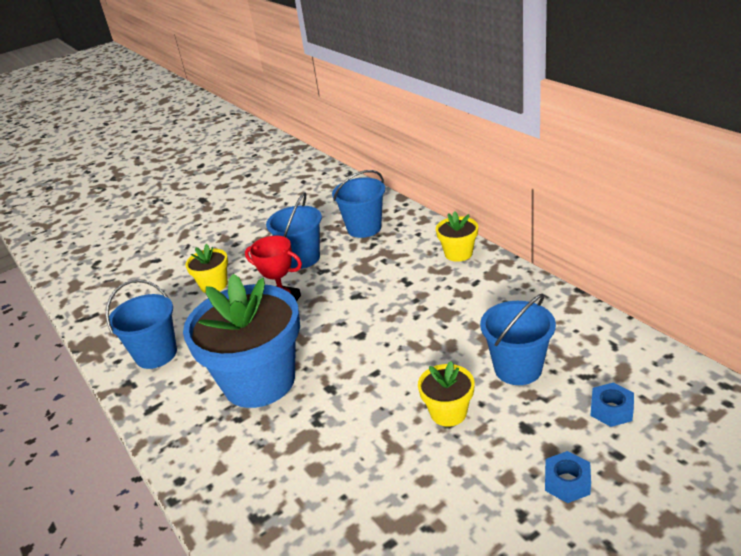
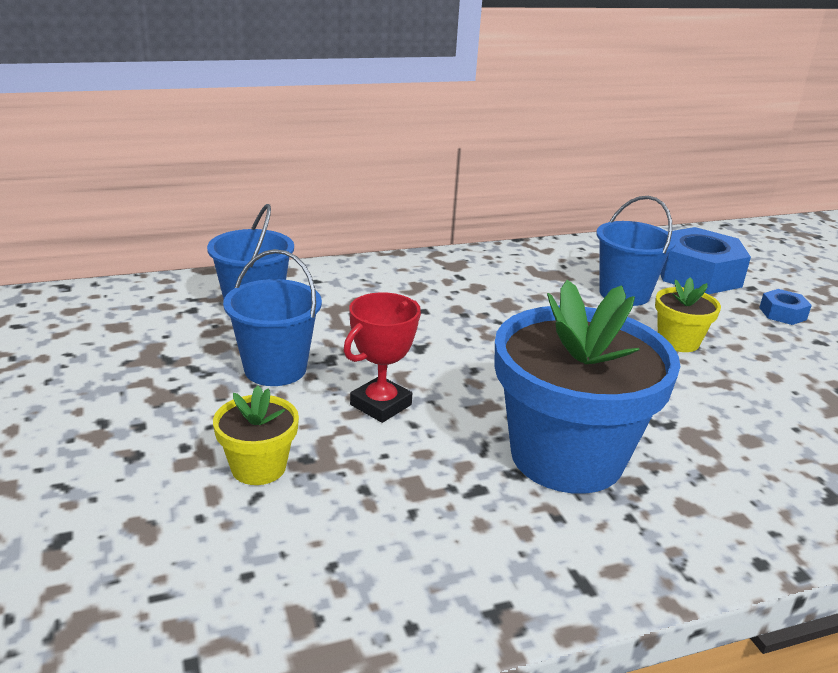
camera: 80 degrees left, 5 degrees down
(156, 354) = (428, 564): blue bucket -> none
(458, 253) = (392, 270): yellow flower pot -> none
(611, 410) = (697, 274): blue nut -> blue nut, size x2.12

